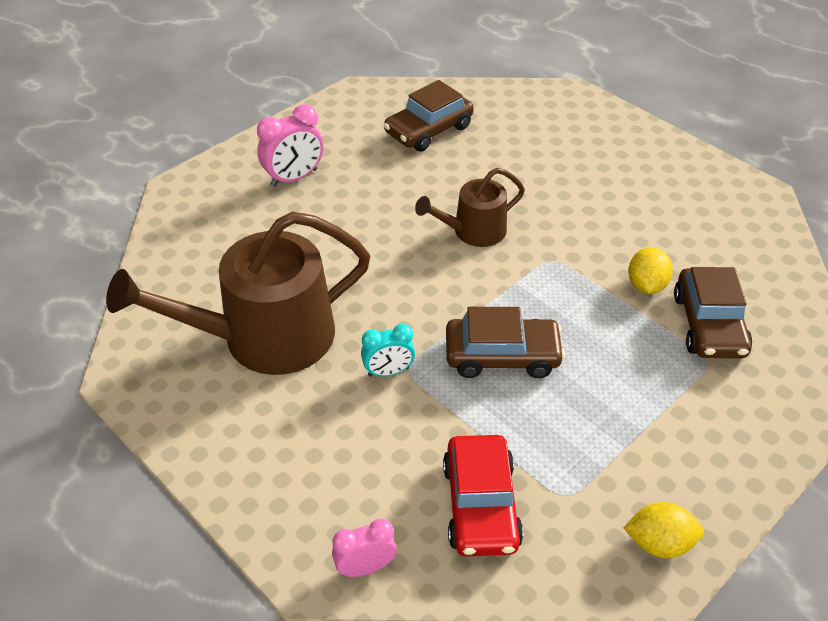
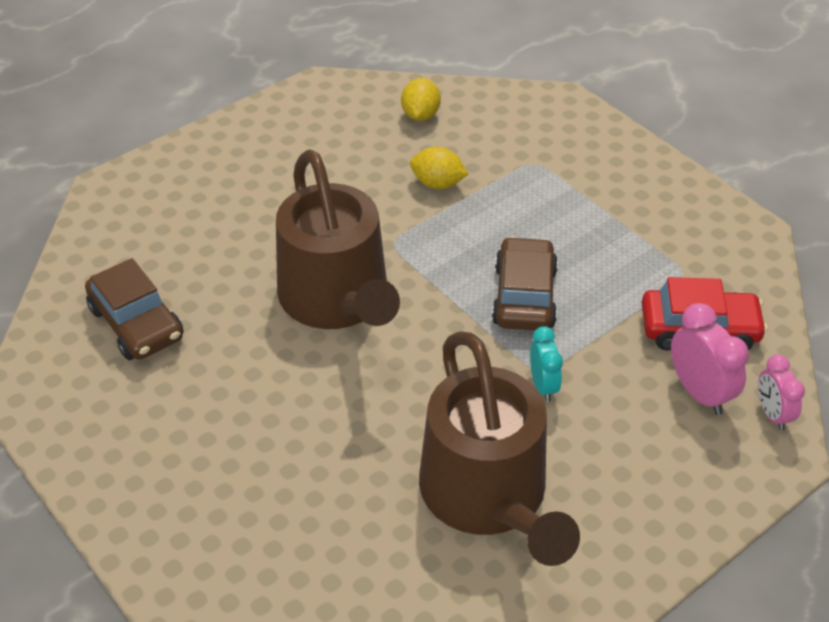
camera: 85 degrees left, 0 degrees up
(294, 178) = (199, 468): pink clock -> pink clock (699, 392)
(473, 231) = (338, 299): brown watering can -> brown watering can, size x1.86
(659, 543) = (724, 226): yellow lemon -> yellow lemon (420, 115)
(709, 325) = (492, 154): brown car -> none

